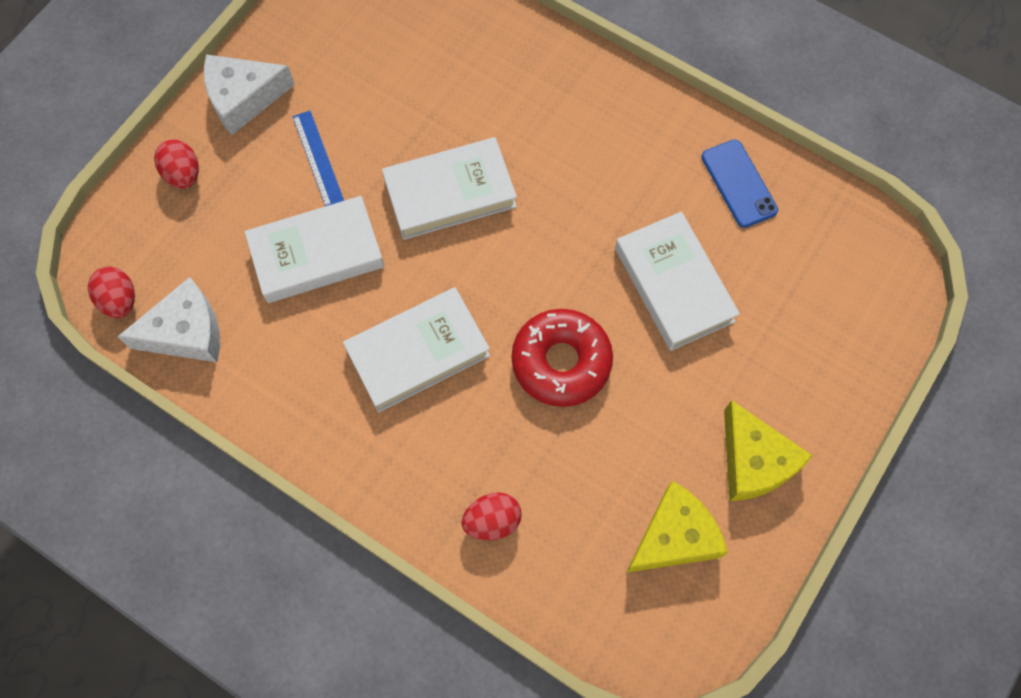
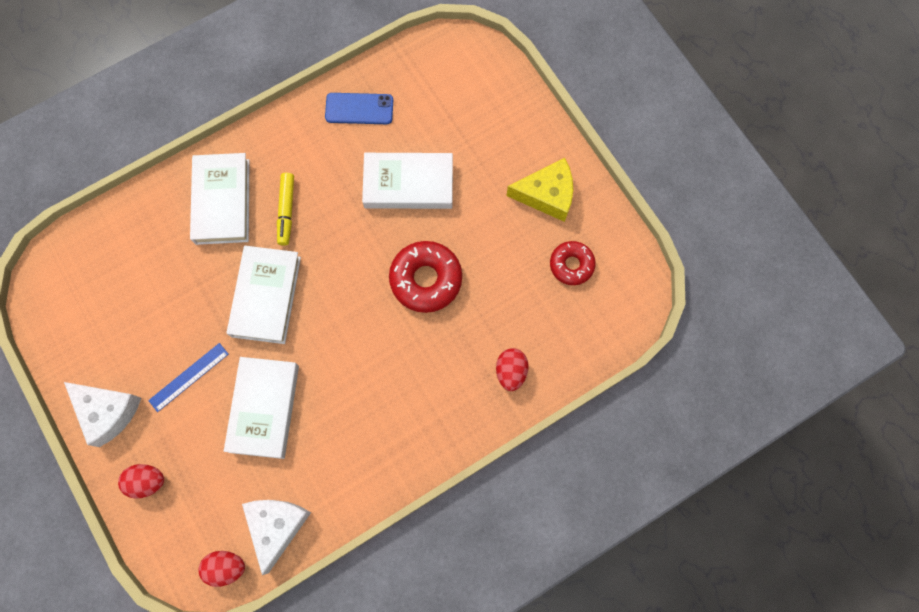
camera: 65 degrees left, 5 degrees up
(243, 98) = (107, 412): white cheese -> white cheese turned 60 degrees counterclockwise
(318, 159) = (189, 377): blue ruler -> blue ruler turned 45 degrees counterclockwise
(417, 352) = (373, 369): white book -> white book (222, 201)
(565, 165) = (286, 211): none -> yellow marker
(674, 536) = (571, 265): yellow cheese -> red donut

